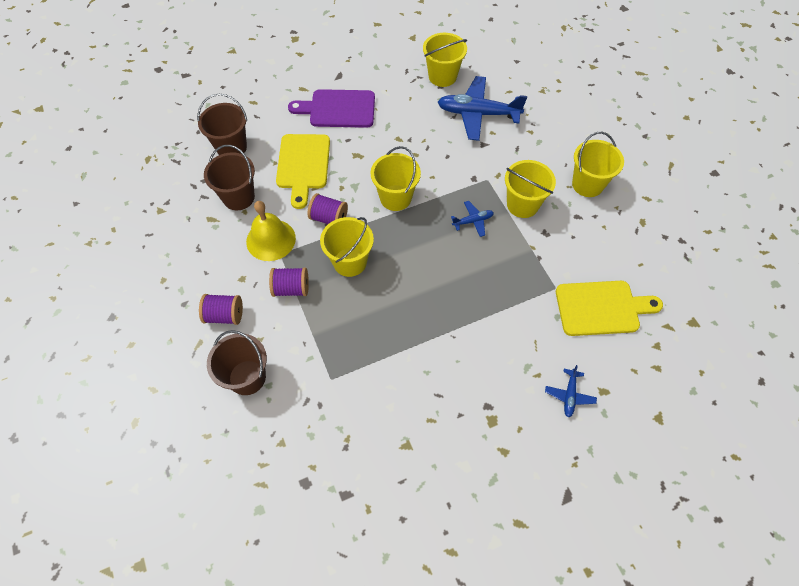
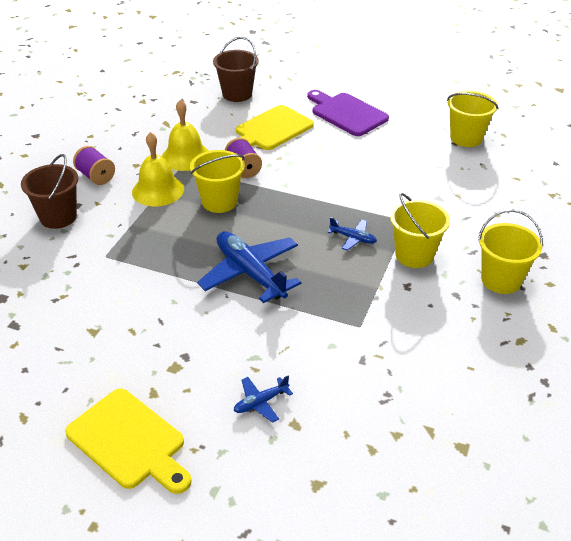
camera: 45 degrees right, 20 degrees down
(238, 197) = (200, 122): brown bucket -> none
(291, 288) = (158, 190): purple spool -> yellow bell
(395, 198) = (311, 187): yellow bucket -> none
(478, 114) = (463, 176): blue plane -> blue plane (250, 273)
(601, 308) = (382, 369): yellow cutting board -> yellow cutting board (129, 441)

